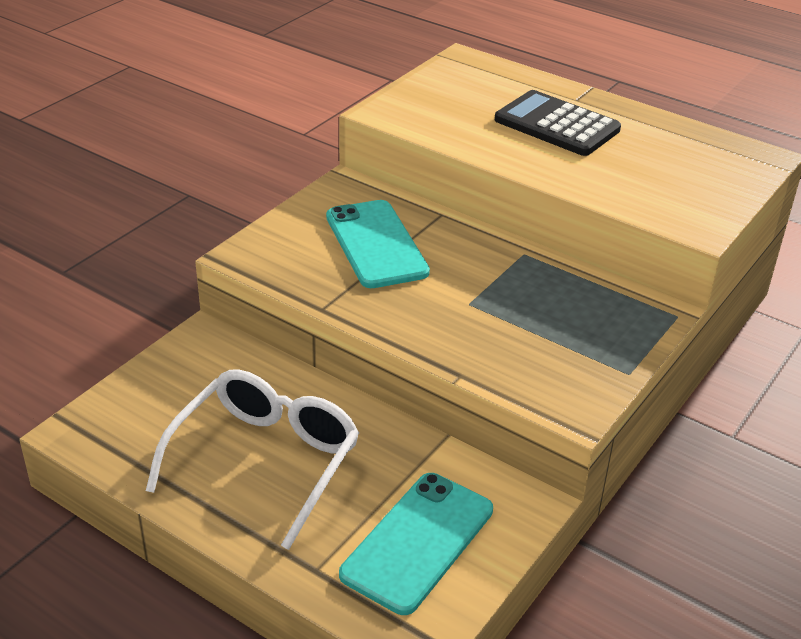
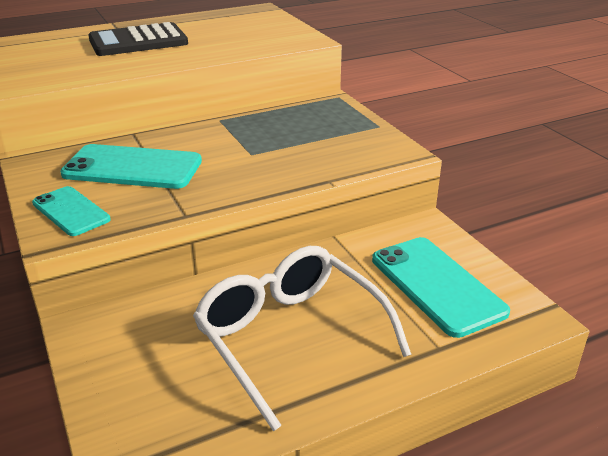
camera: 60 degrees left, 5 degrees down
(279, 246) = (71, 211): none -> turquoise phone

